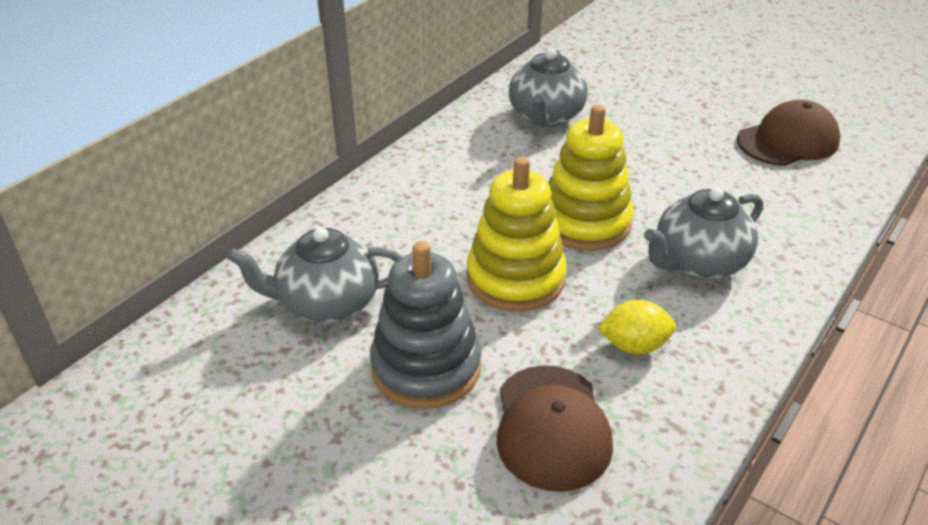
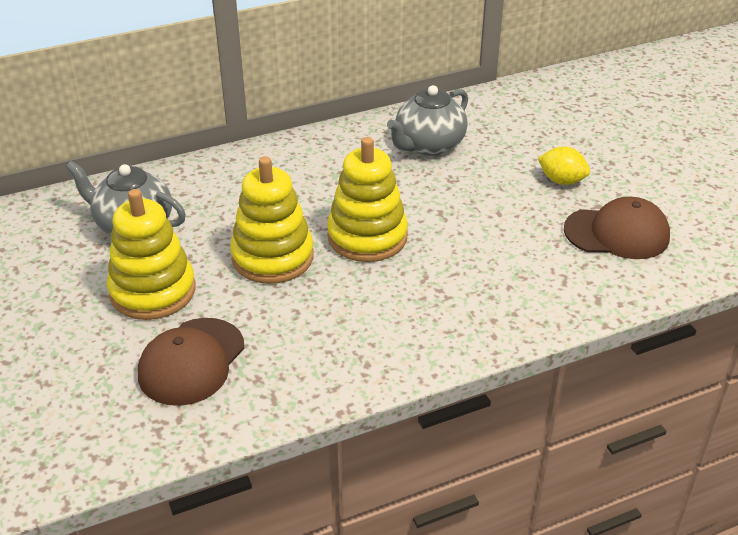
camera: 30 degrees right, 0 degrees up
(426, 367) = (153, 291): grey stacking toy -> yellow stacking toy
(634, 345) = (304, 335): yellow lemon -> yellow lemon (561, 181)
(698, 262) = (420, 298): grey teapot -> none

